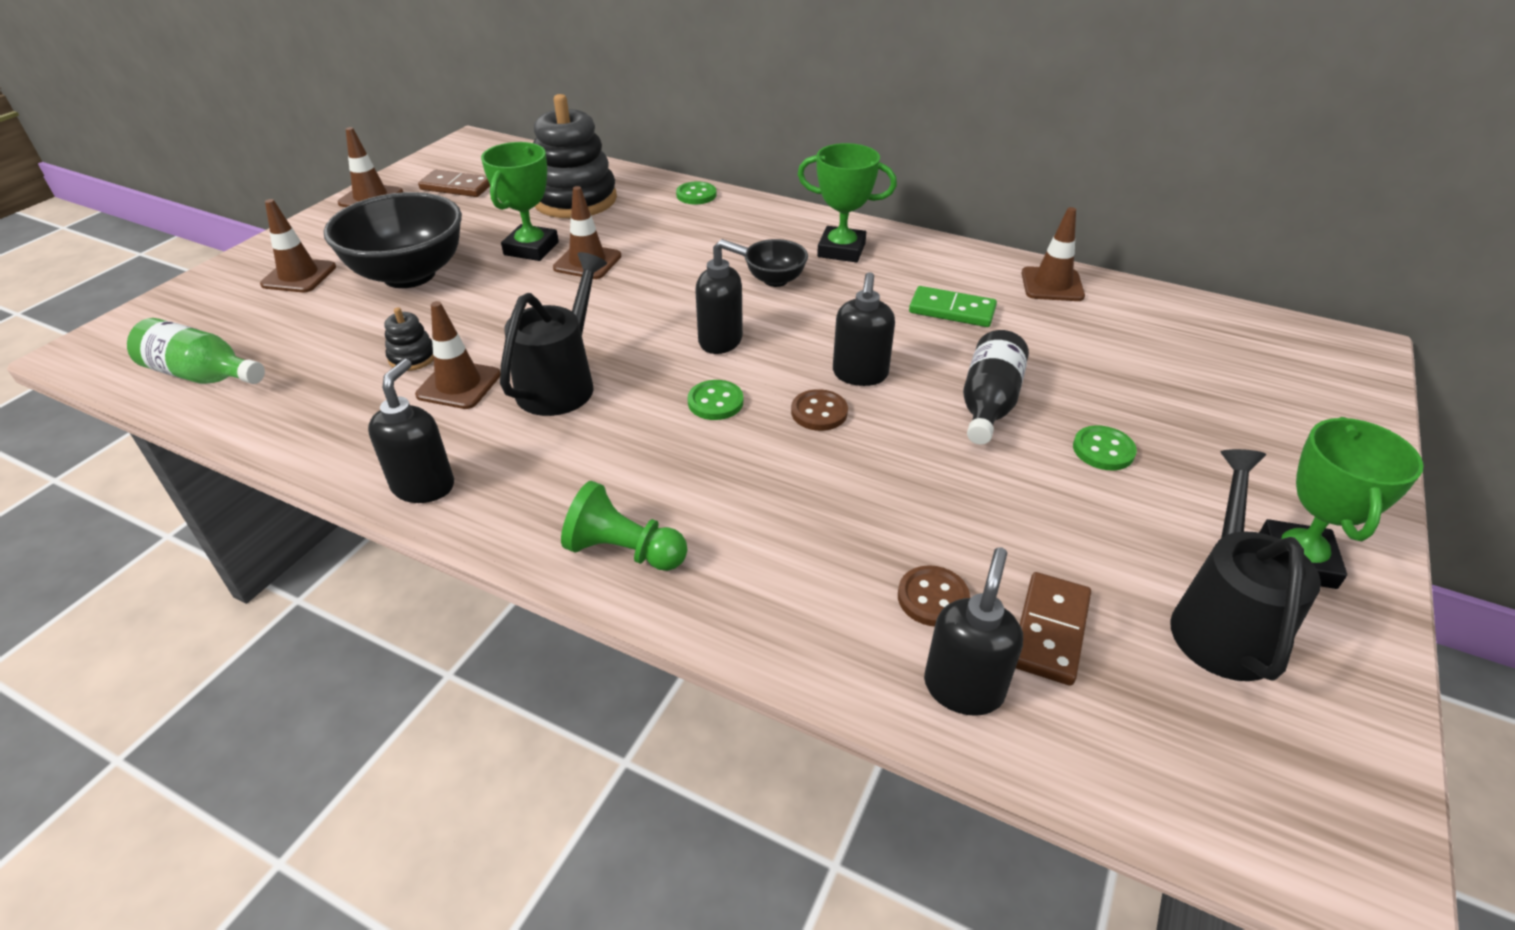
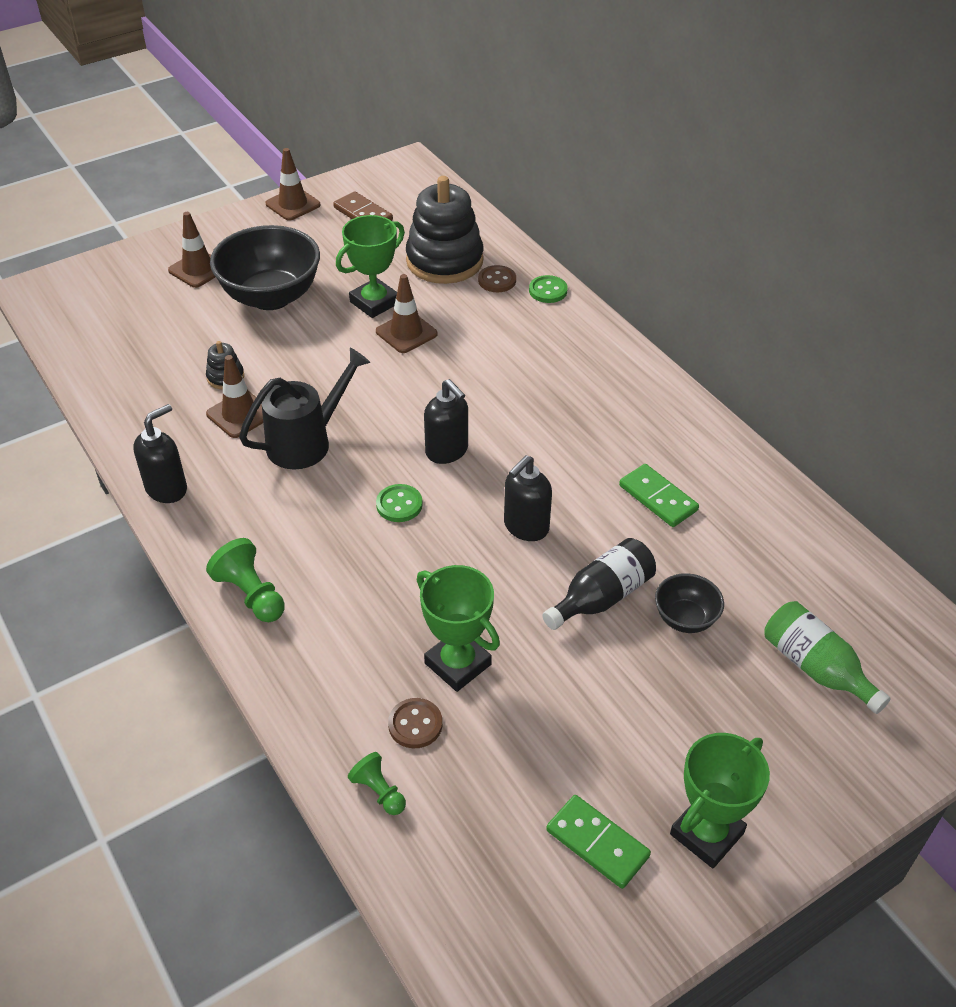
camera: 30 degrees right, 5 degrees up
(203, 375) = (91, 339): green bottle -> green bottle (815, 668)
(775, 280) = (538, 408): black bowl -> black bowl (685, 618)
(819, 412) = (466, 546): brown button -> brown button (497, 280)
(841, 250) = (620, 398): green trophy -> green trophy (458, 664)
(963, 688) = (379, 791): black soap dispenser -> green pawn
(1050, 630) = (471, 786): brown domino -> none
(1052, 285) = (774, 508): brown traffic cone -> none
(1103, 450) = (652, 677): green button -> none
(1221, 621) = (597, 843): black watering can -> green domino

